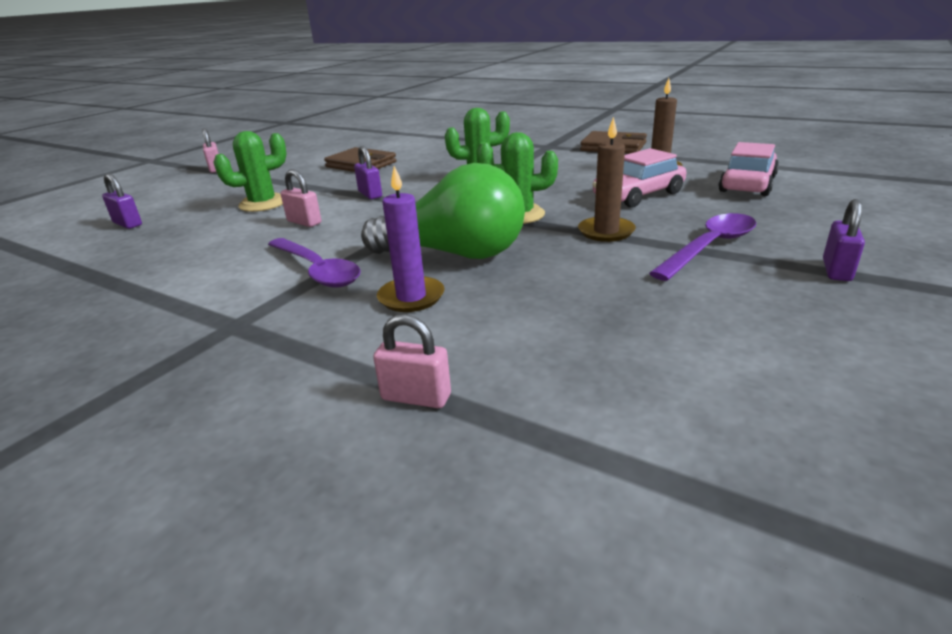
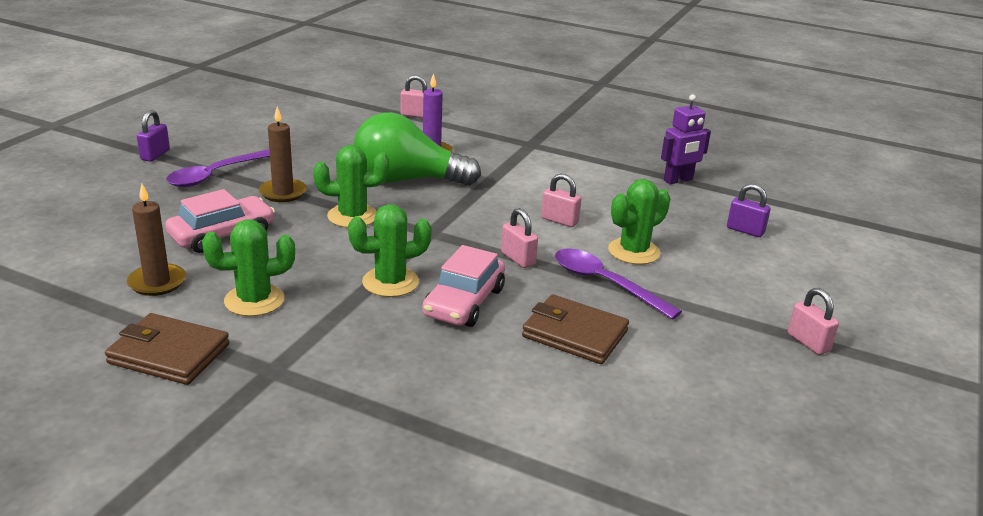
camera: 170 degrees right, 0 degrees up
(97, 273) = (678, 180): none -> purple robot
(317, 270) = (507, 173): purple spoon -> purple spoon (605, 283)
(370, 194) = (518, 259): purple padlock -> pink padlock
(578, 165) = (254, 300): none -> green cactus
(747, 184) = (94, 243): pink car -> pink car (464, 302)

